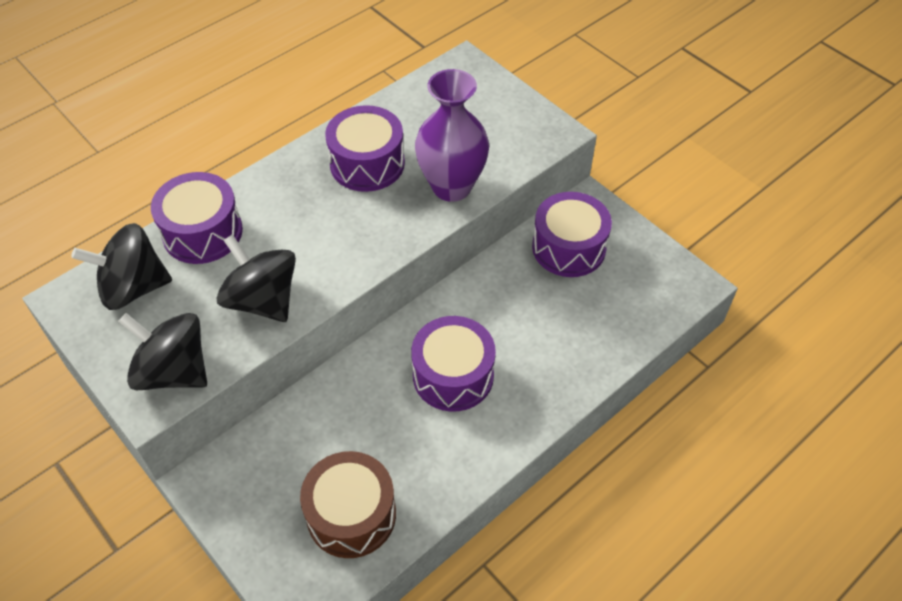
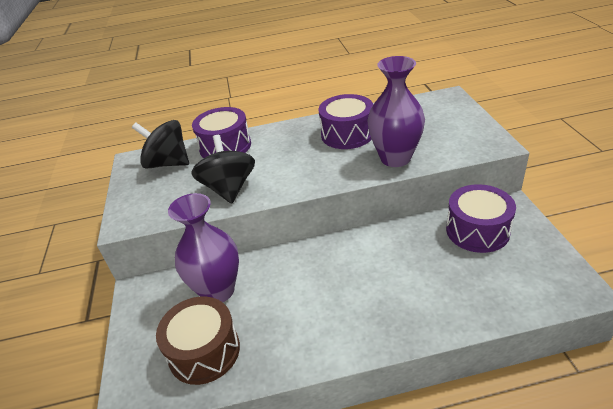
camera: 35 degrees right, 15 degrees down
(173, 371) = (150, 211): black spinning top -> none
(314, 437) = (218, 290): none -> purple vase
(453, 375) = (336, 286): purple drum -> none

